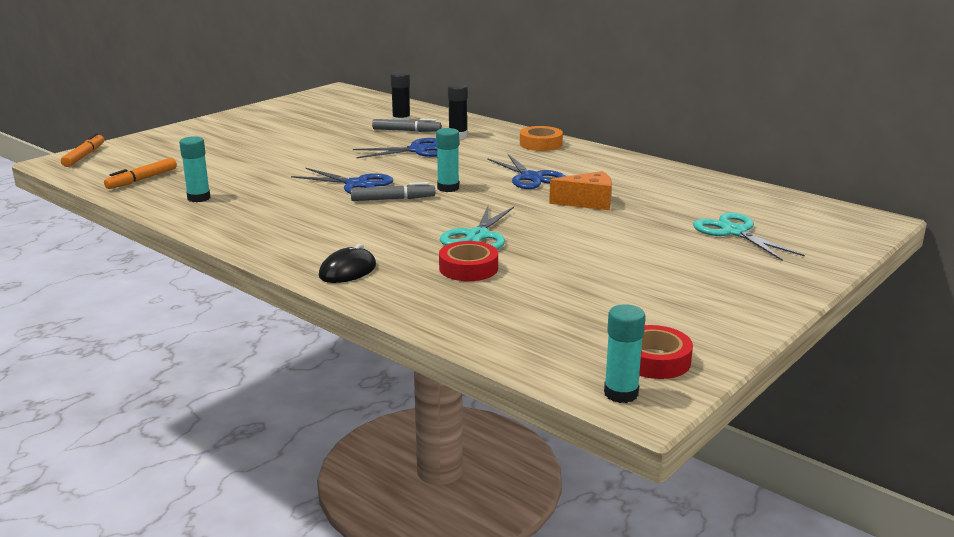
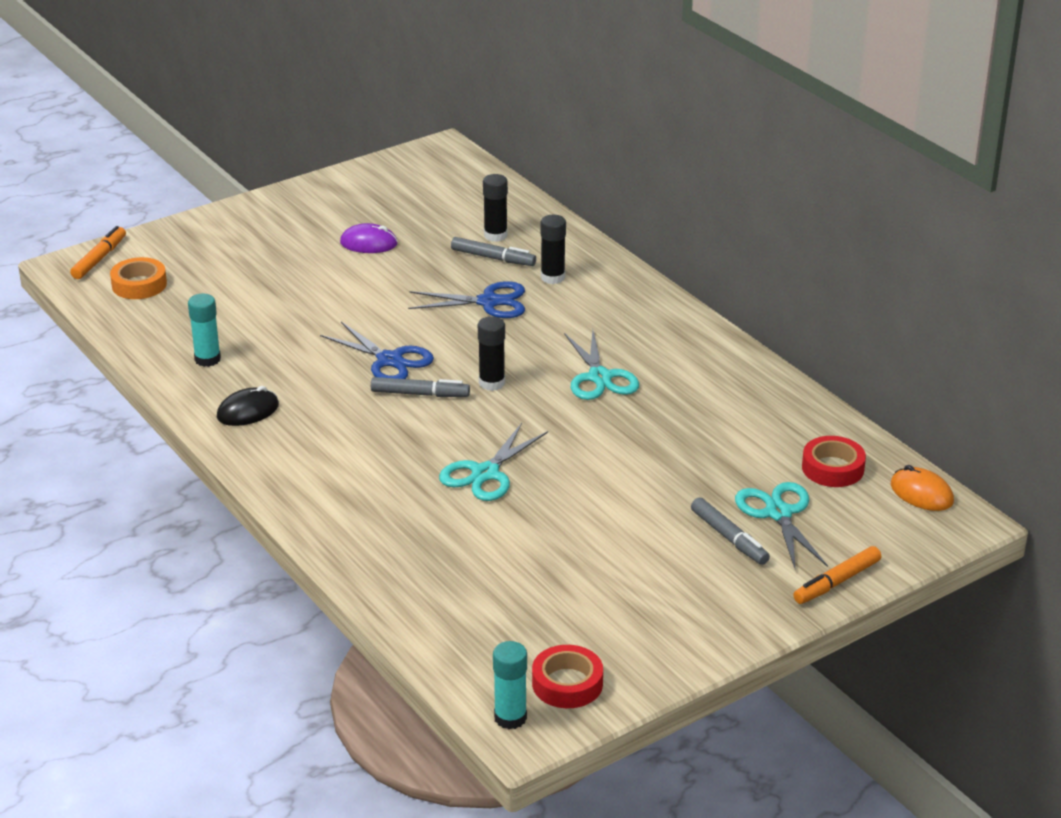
camera: 15 degrees right, 10 degrees up
(142, 179) = (154, 315): orange marker -> orange marker (836, 582)
(306, 132) = (369, 243): none -> purple mouse
(348, 271) = (325, 507): black mouse -> black mouse (248, 411)
(448, 188) = (492, 383): turquoise glue stick -> black glue stick
(468, 268) = (451, 524): red tape -> red tape (832, 468)
(531, 177) = (599, 377): blue scissors -> turquoise scissors
(541, 144) = (648, 310): orange tape -> orange tape (139, 285)
(588, 202) = (641, 435): orange cheese -> none
(709, 250) = (729, 538): none -> grey marker
(829, 210) = (921, 493): none -> orange mouse

